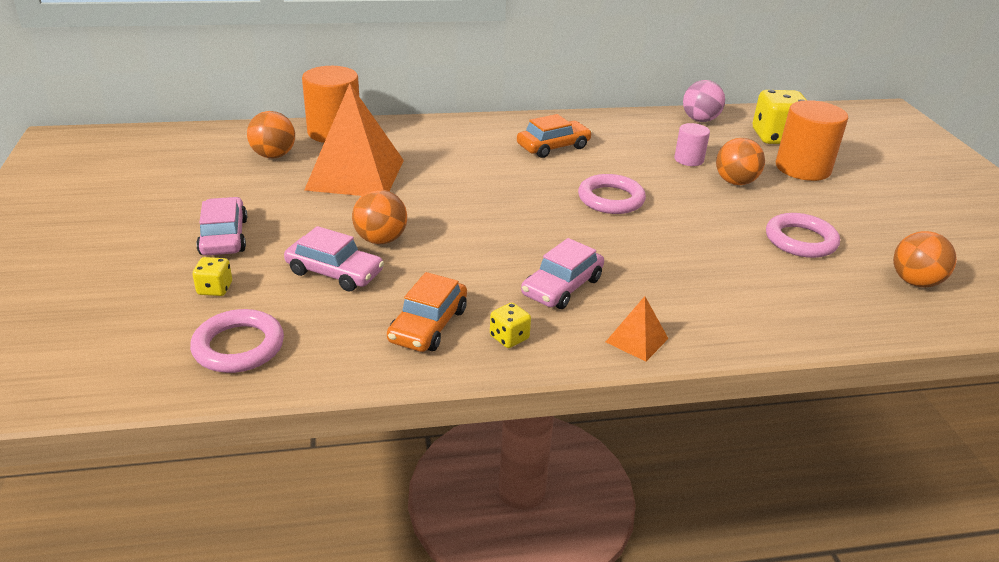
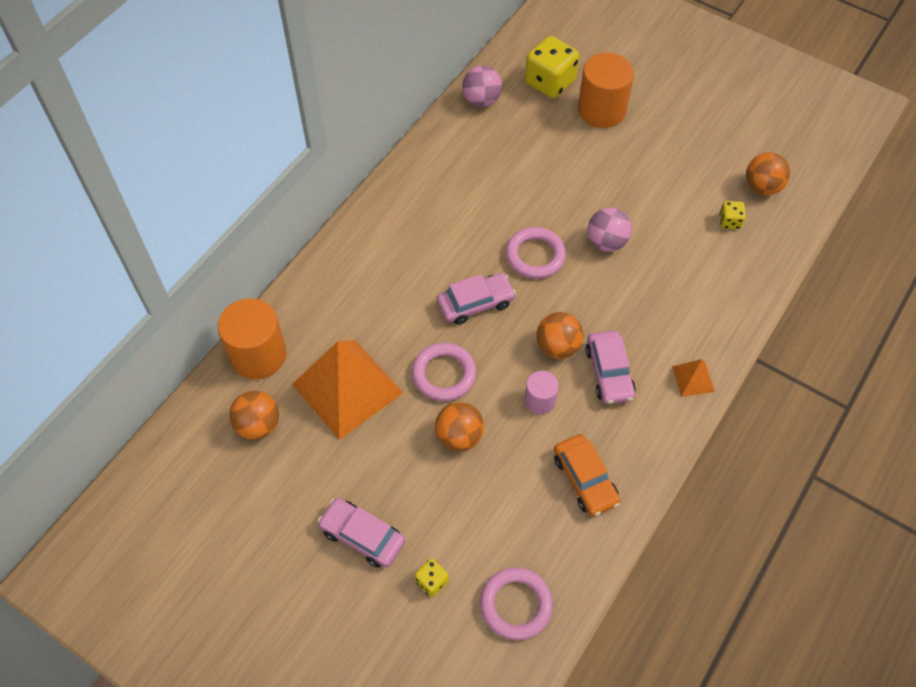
camera: 45 degrees left, 25 degrees up
(334, 272) = (476, 493): pink car -> pink car (475, 303)
(509, 338) = (635, 444): yellow dice -> yellow dice (729, 221)
(553, 147) = (430, 227): orange car -> none
(688, 226) = (606, 242): none -> pink ball
(689, 159) = (528, 162): pink cylinder -> pink cylinder (540, 400)
(735, 182) = (581, 164): orange ball -> orange ball (557, 346)
(800, 240) = (676, 199): pink ring -> pink ring (444, 374)

